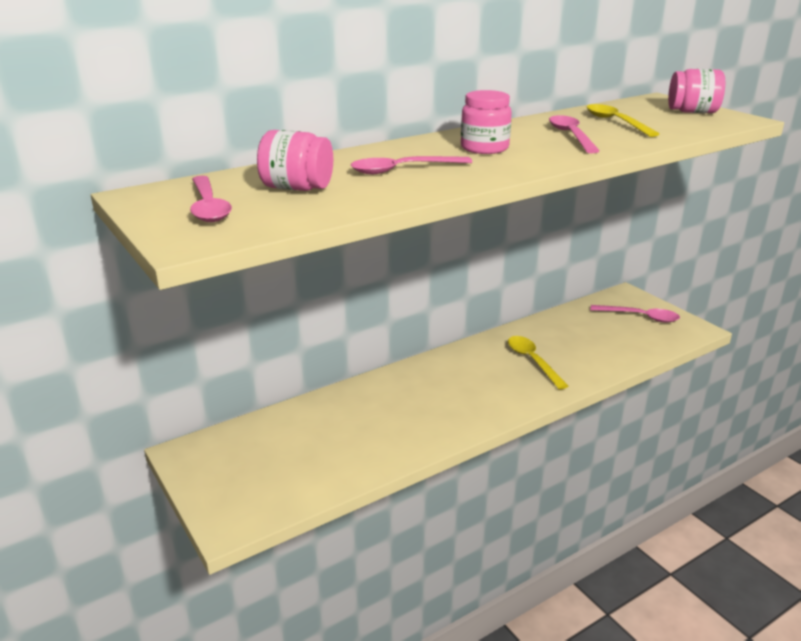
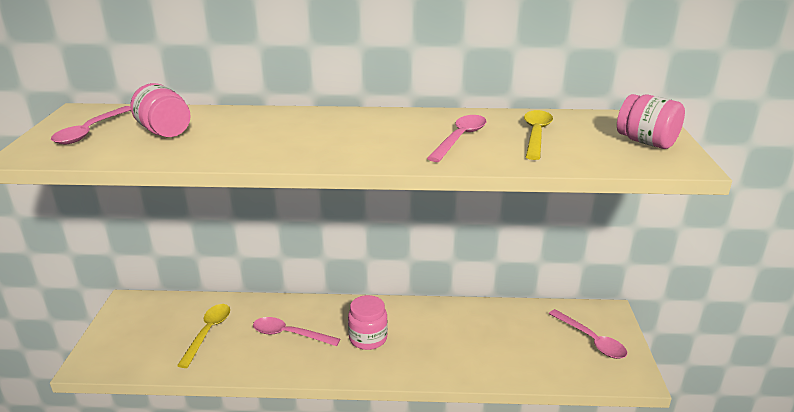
camera: 35 degrees right, 0 degrees up
(402, 170) = (259, 136): pink spoon -> pink spoon (289, 334)
(484, 148) = (361, 132): pink jar -> pink jar (368, 338)
(532, 361) = (434, 339): yellow spoon -> yellow spoon (208, 332)

